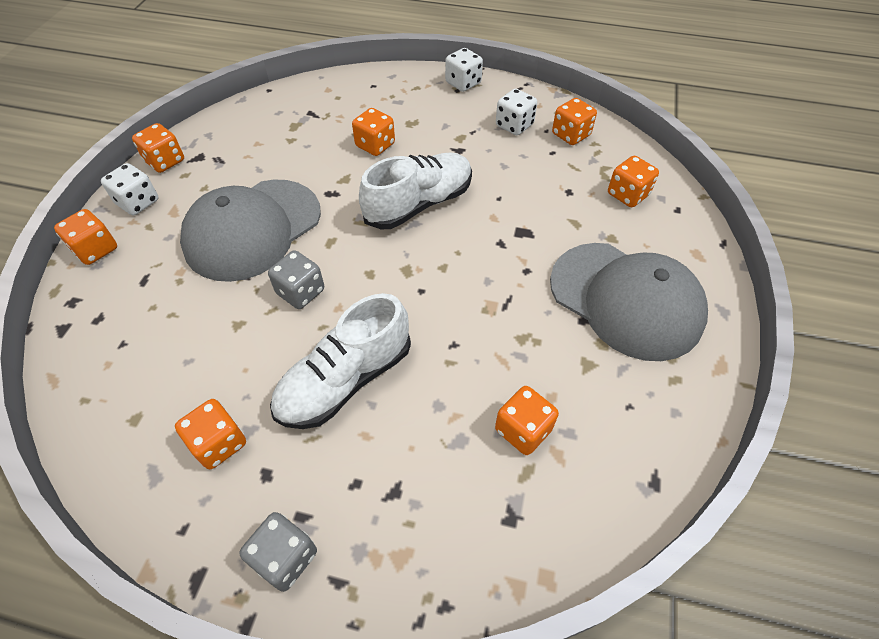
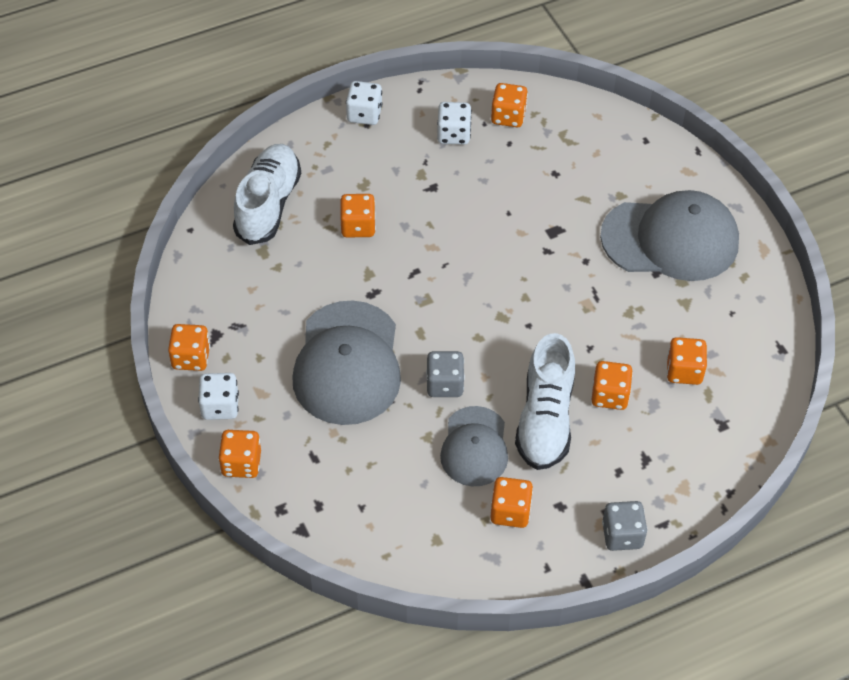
camera: 40 degrees left, 0 degrees up
(261, 360) = (474, 447): none -> grey cap
(419, 204) = (453, 257): white shoe -> white shoe (268, 204)
(628, 195) = (600, 149): orange dice -> orange dice (610, 395)

